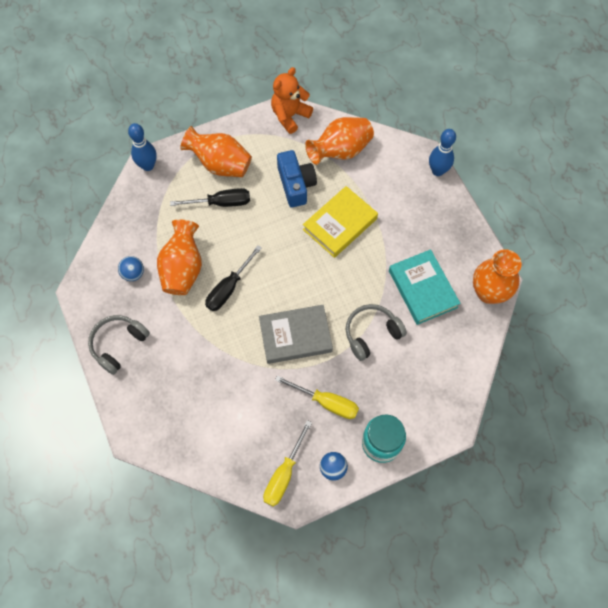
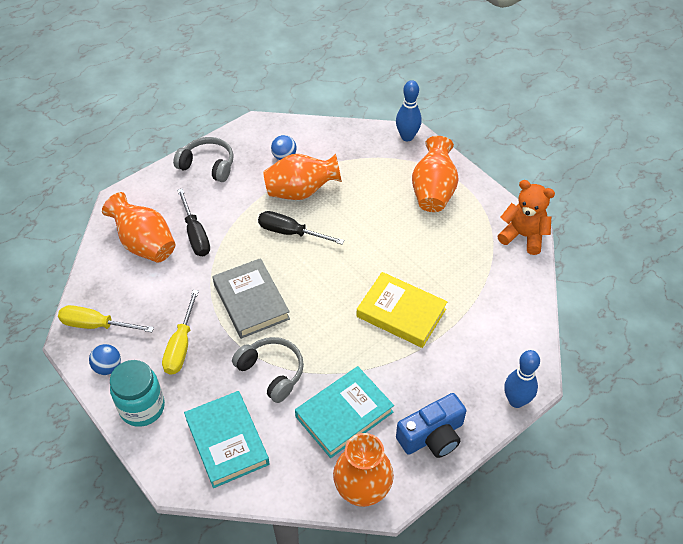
camera: 75 degrees right, 15 degrees down
(221, 203) = (387, 203): black screwdriver -> black screwdriver (195, 234)
(296, 184) = (436, 261): blue camera -> blue camera (432, 436)
(340, 151) = (498, 293): orange vase -> orange vase (145, 244)
(427, 380) = (227, 441): none -> turquoise book

